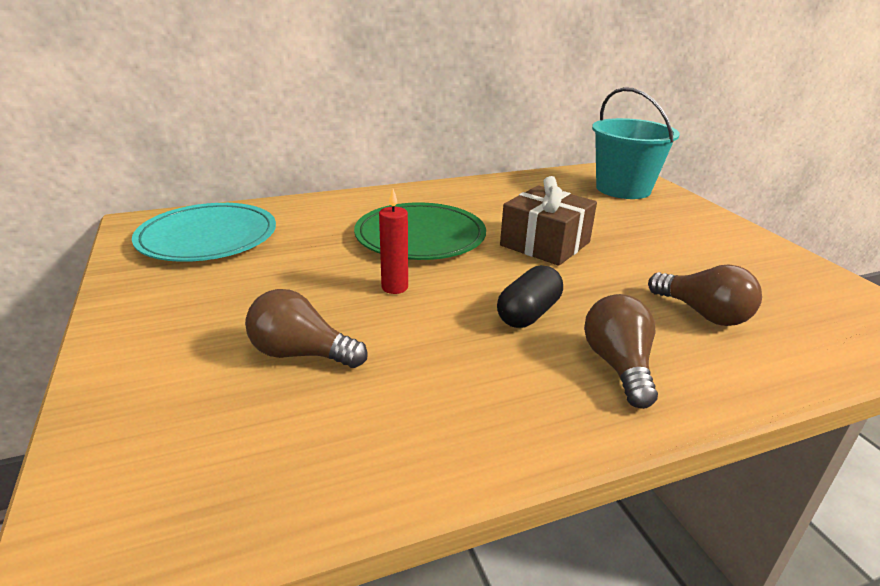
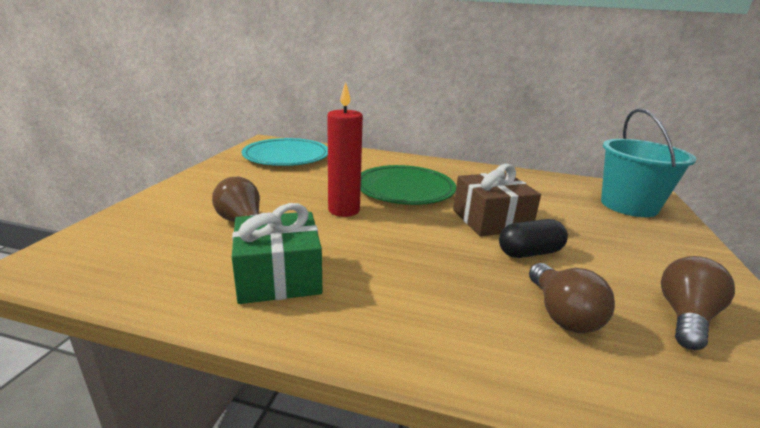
camera: 35 degrees right, 5 degrees down
(394, 287) = (344, 210): red candle -> red candle, size x1.61
(445, 396) = (279, 276): none -> green gift
(528, 313) = (407, 255): black capsule -> black capsule (529, 253)
(618, 366) = (422, 313): brown light bulb -> brown light bulb (685, 317)

